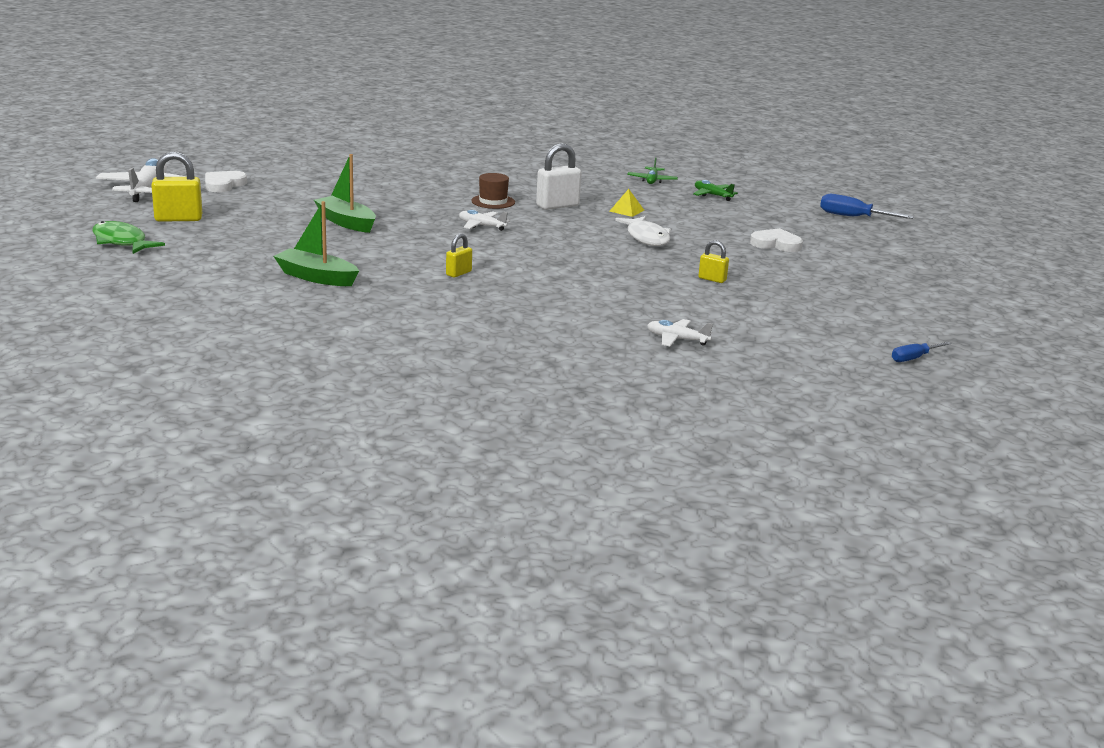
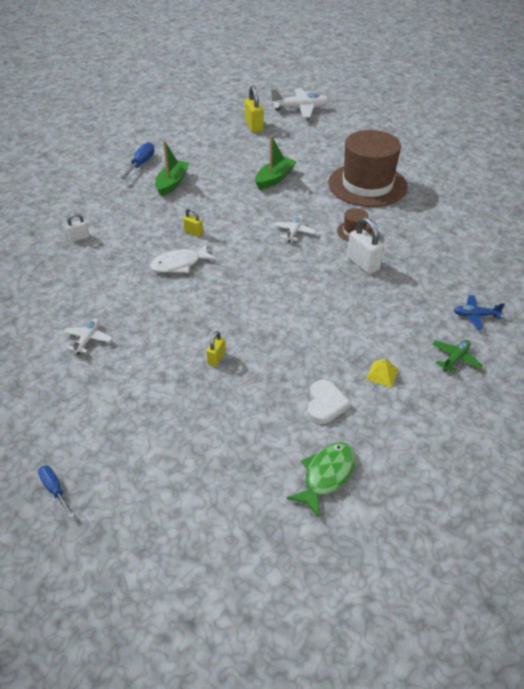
camera: 85 degrees right, 20 degrees up
(121, 242) = (209, 119): green fish -> green fish (326, 475)
(223, 184) = (325, 128): white heart -> none
(393, 184) = (367, 185): none -> brown hat
(439, 341) = (79, 237): none -> white padlock
(626, 210) = (373, 303): yellow pyramid -> yellow pyramid (382, 374)
(646, 238) = (305, 317): white fish -> white fish (179, 264)
(652, 180) = (475, 315): green plane -> blue plane
(853, 217) = (450, 478): blue screwdriver -> blue screwdriver (141, 164)

